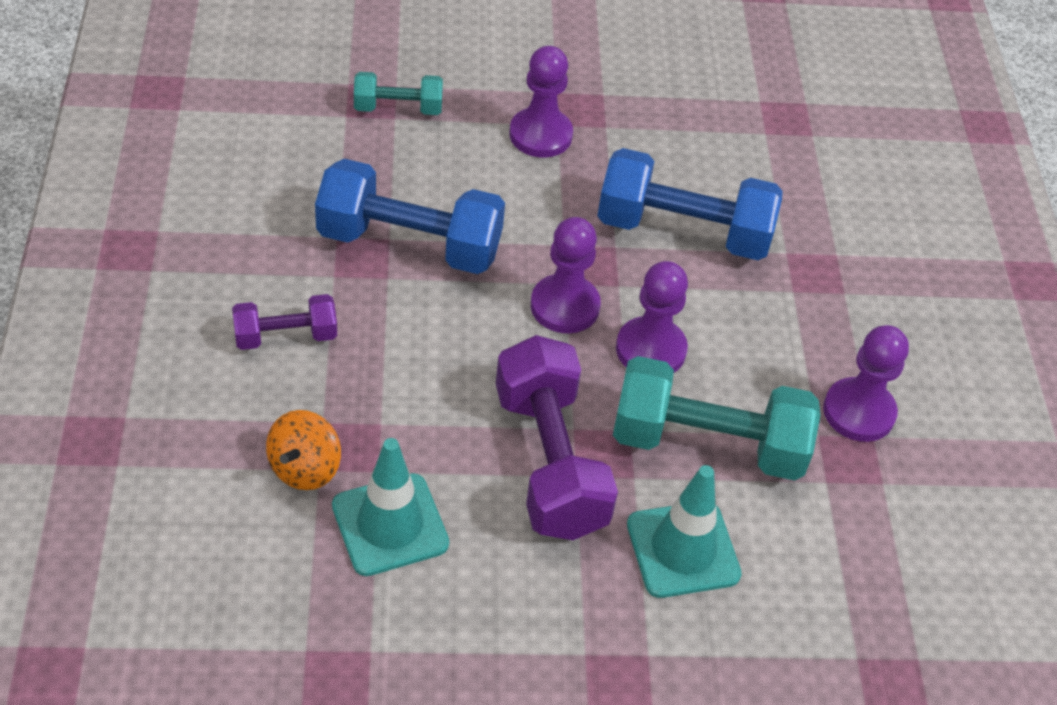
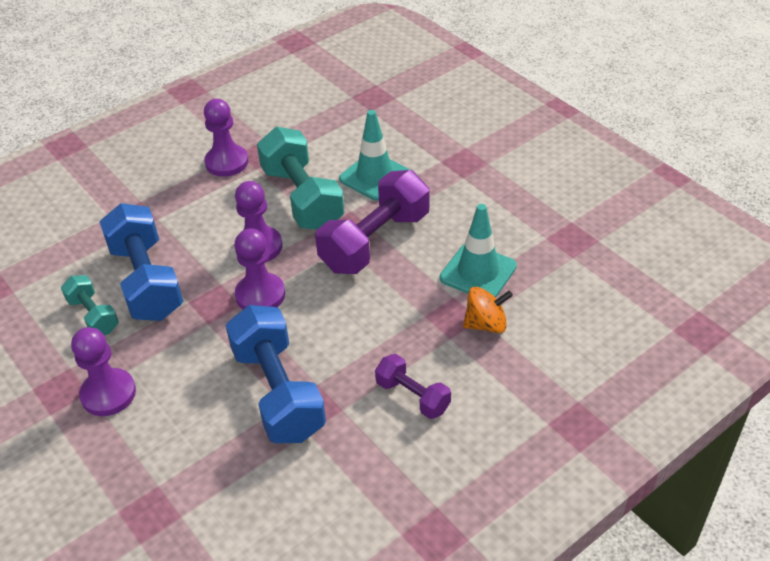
camera: 120 degrees left, 5 degrees down
(398, 108) = (145, 490): turquoise dumbbell -> turquoise dumbbell (93, 315)

